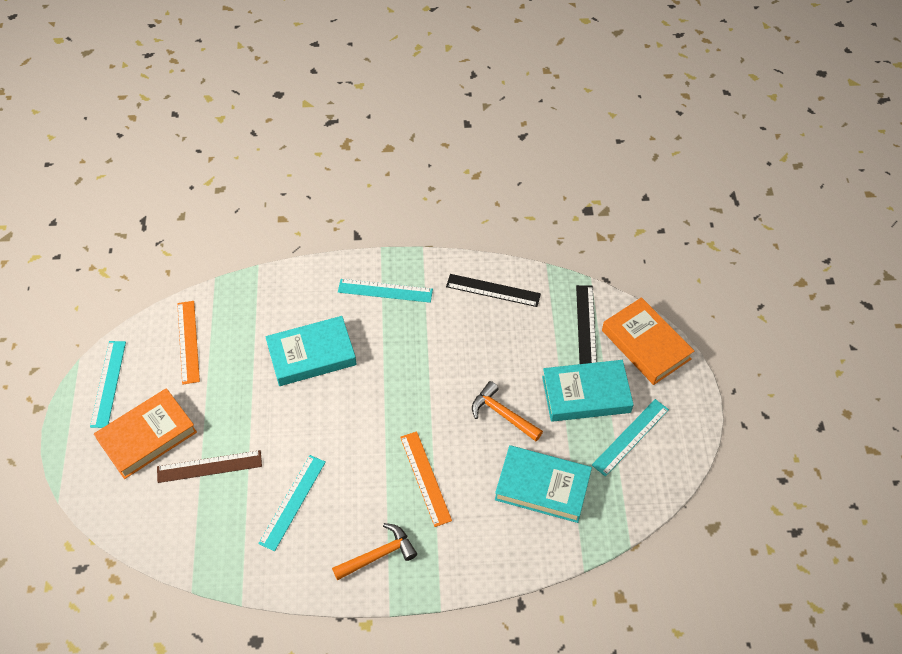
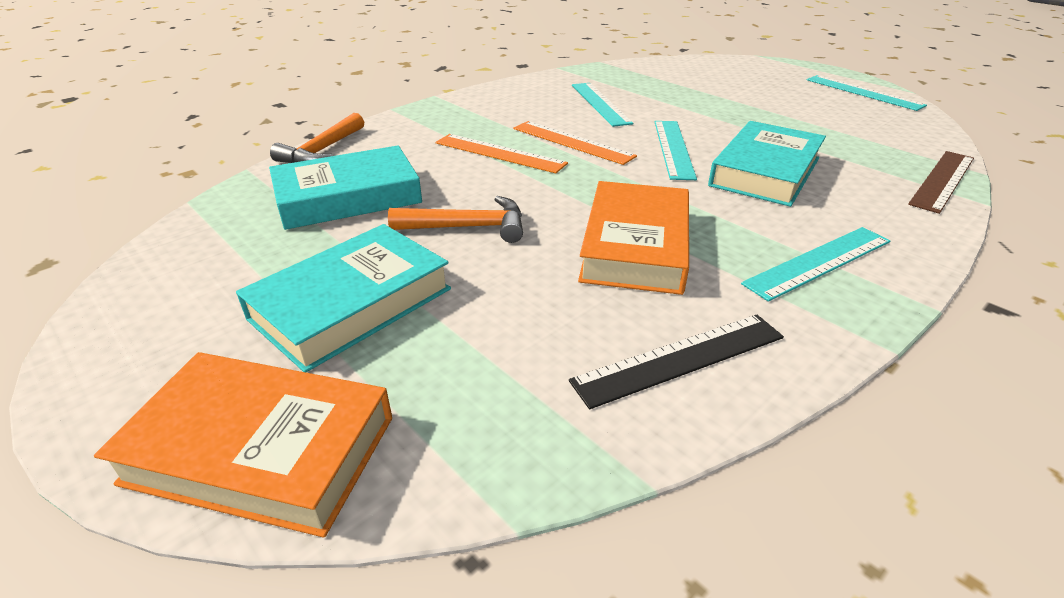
camera: 140 degrees right, 20 degrees down
(147, 436) = (772, 87): orange book -> orange book (635, 245)
(188, 342) = (879, 130): orange ruler -> orange ruler (572, 142)
(209, 466) = (697, 93): brown ruler -> brown ruler (942, 180)
(379, 555) = (482, 109): orange hammer -> orange hammer (322, 151)
(586, 325) = (435, 408): black ruler -> none
(630, 437) = (232, 291): turquoise ruler -> turquoise ruler (673, 148)

